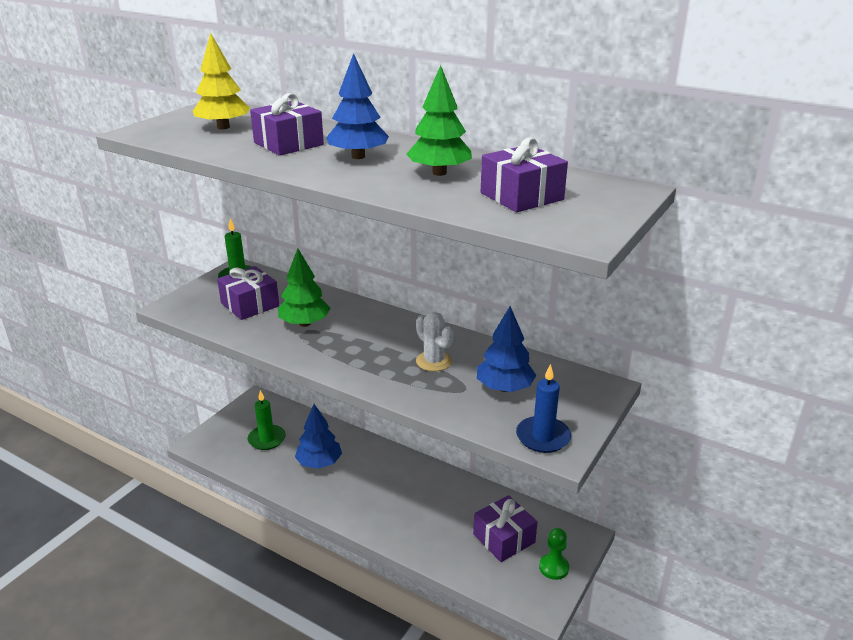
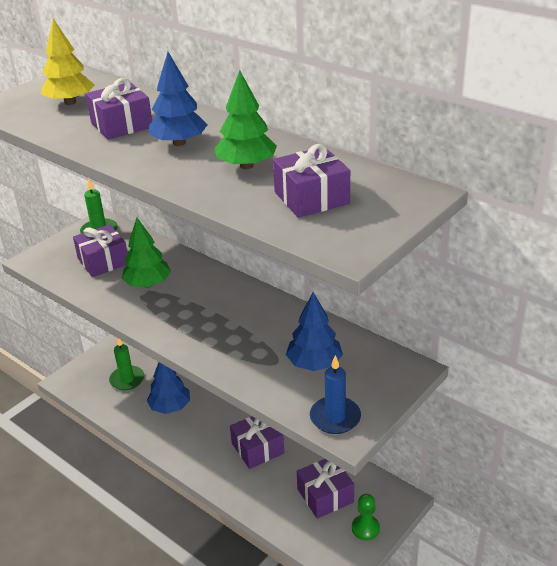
camera: 10 degrees right, 5 degrees up
(422, 497) = (257, 448): none -> purple gift
(434, 361) = (256, 331): white cactus -> none

